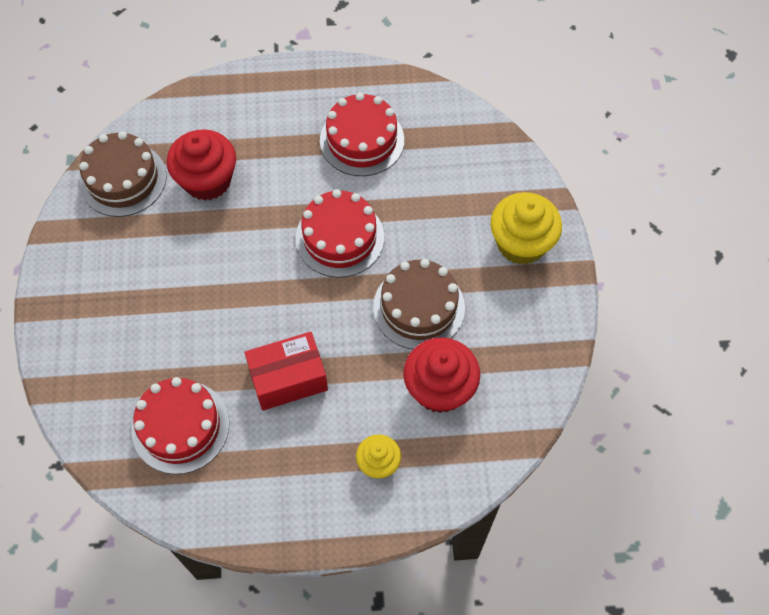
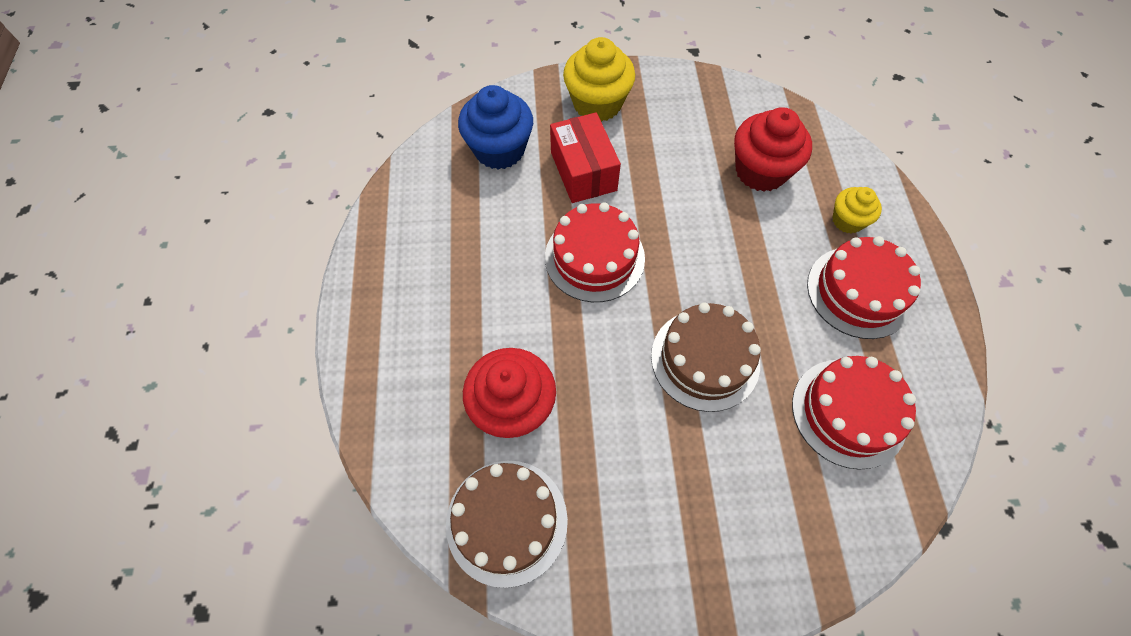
camera: 90 degrees left, 0 degrees up
(288, 378) = (771, 303): red box -> red box (583, 171)
(362, 140) = (464, 237): red cake -> red cake (859, 292)
(419, 307) = (674, 186): brown cake -> brown cake (705, 359)
(458, 162) = (499, 149): none -> blue cupcake

